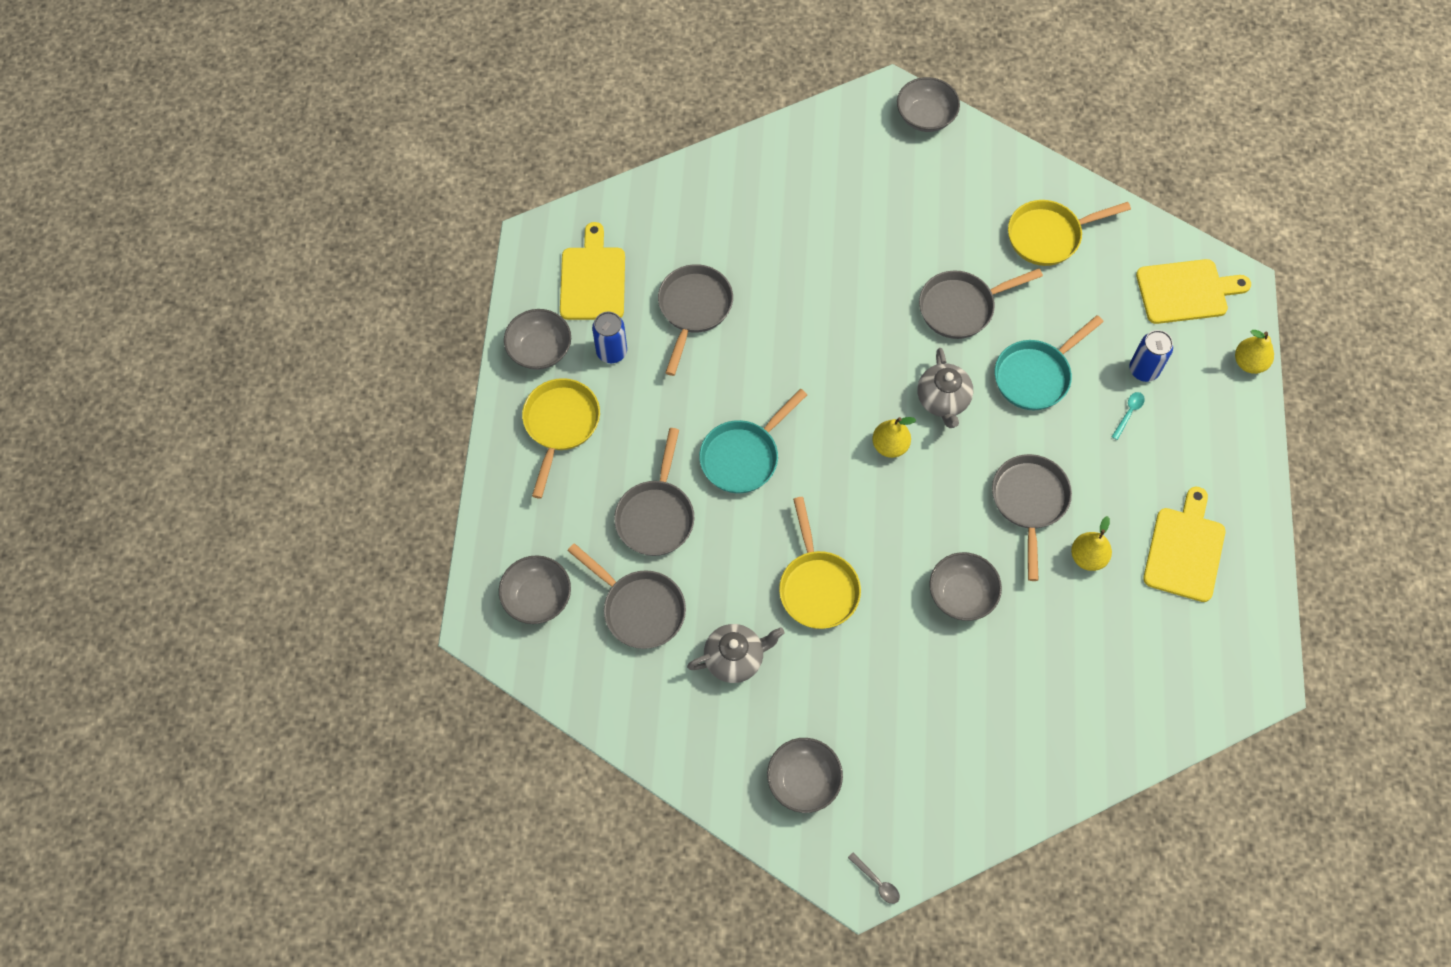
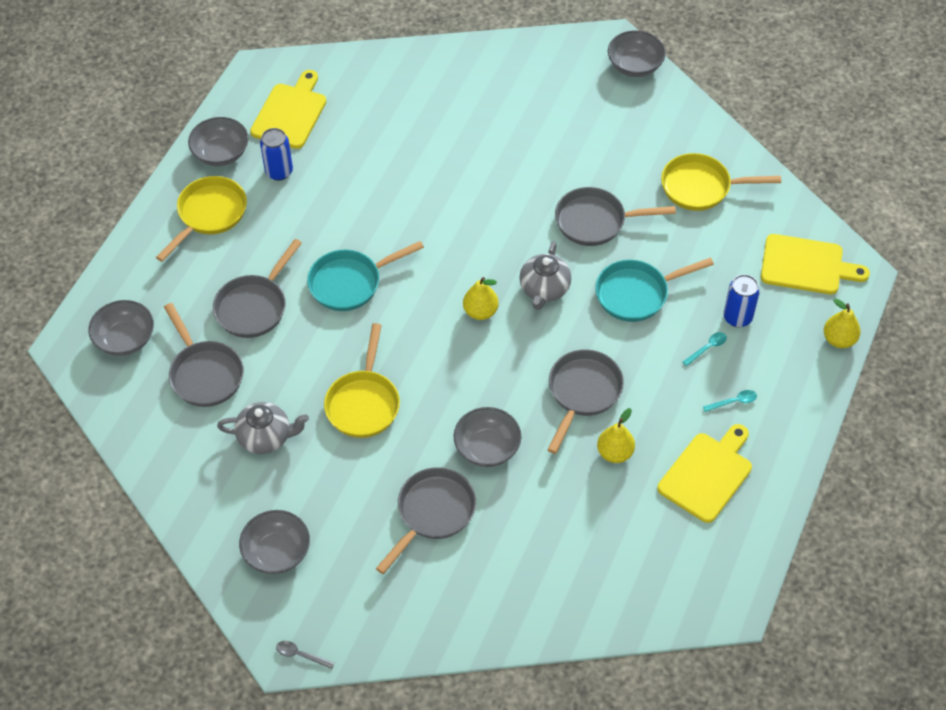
camera: 20 degrees right, 10 degrees down
(693, 309) = (363, 159): grey pan -> grey pan (432, 513)
(877, 882) = (301, 655): grey spoon -> grey spoon turned 135 degrees clockwise
(1177, 463) = (733, 402): none -> turquoise spoon

